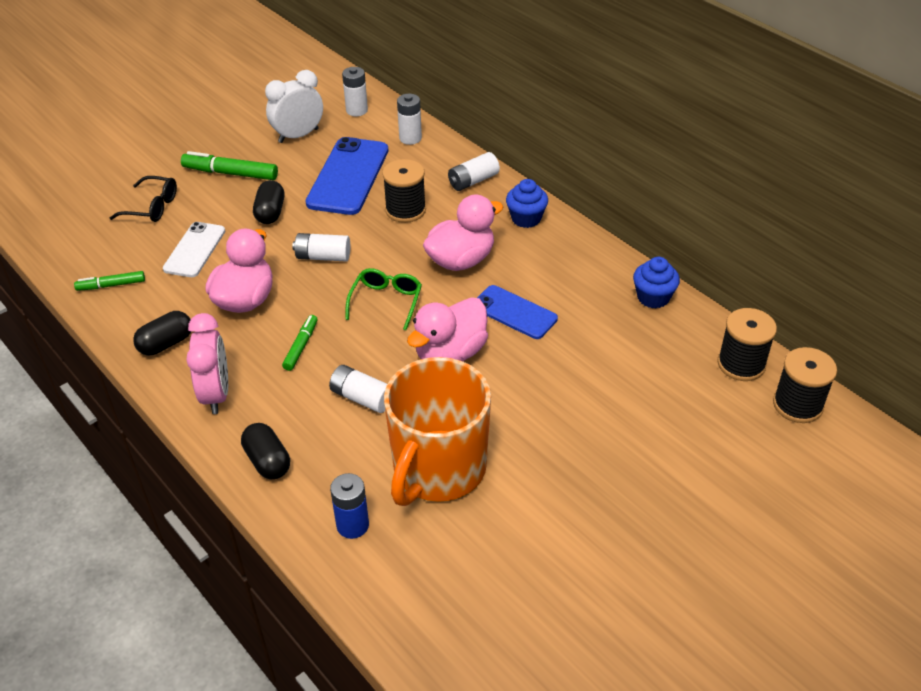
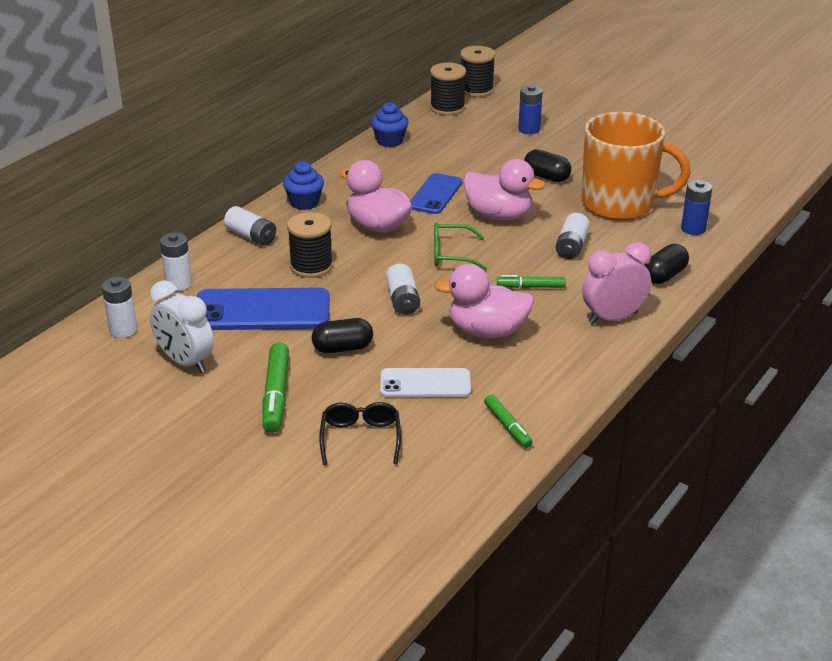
camera: 105 degrees left, 10 degrees down
(166, 344) = (570, 363): black capsule -> black capsule (546, 177)
(664, 431) = (529, 129): none -> blue battery

